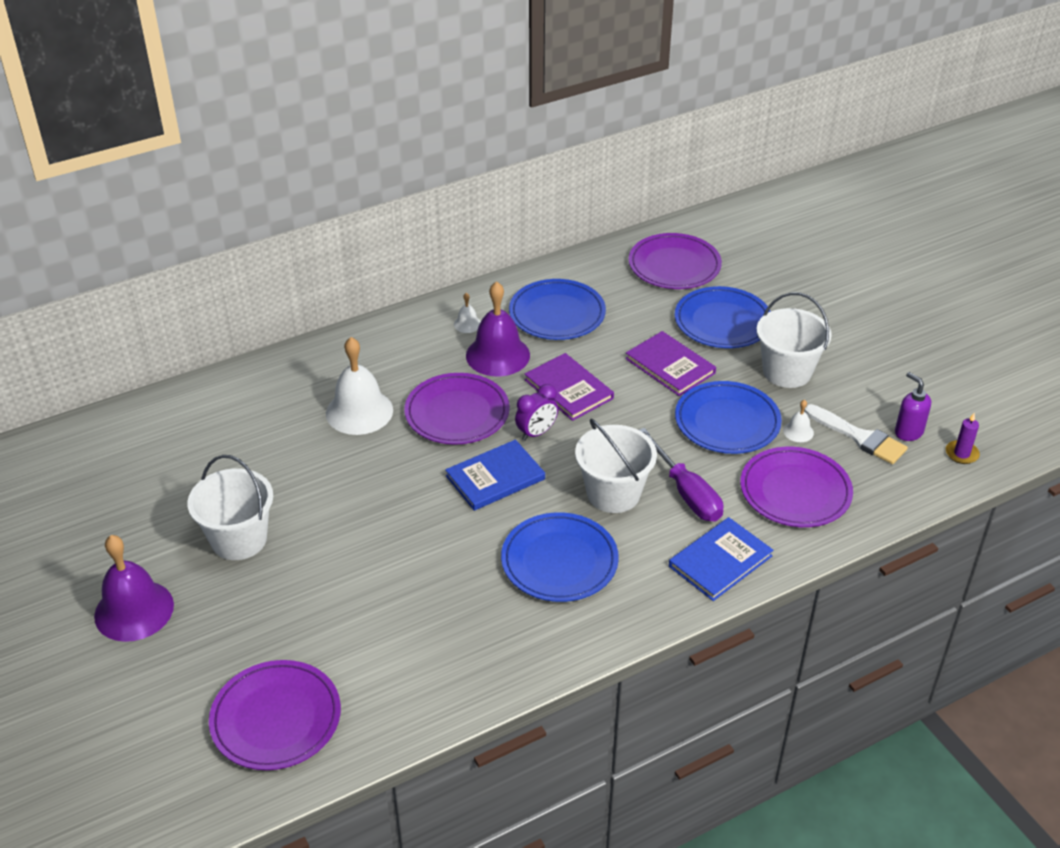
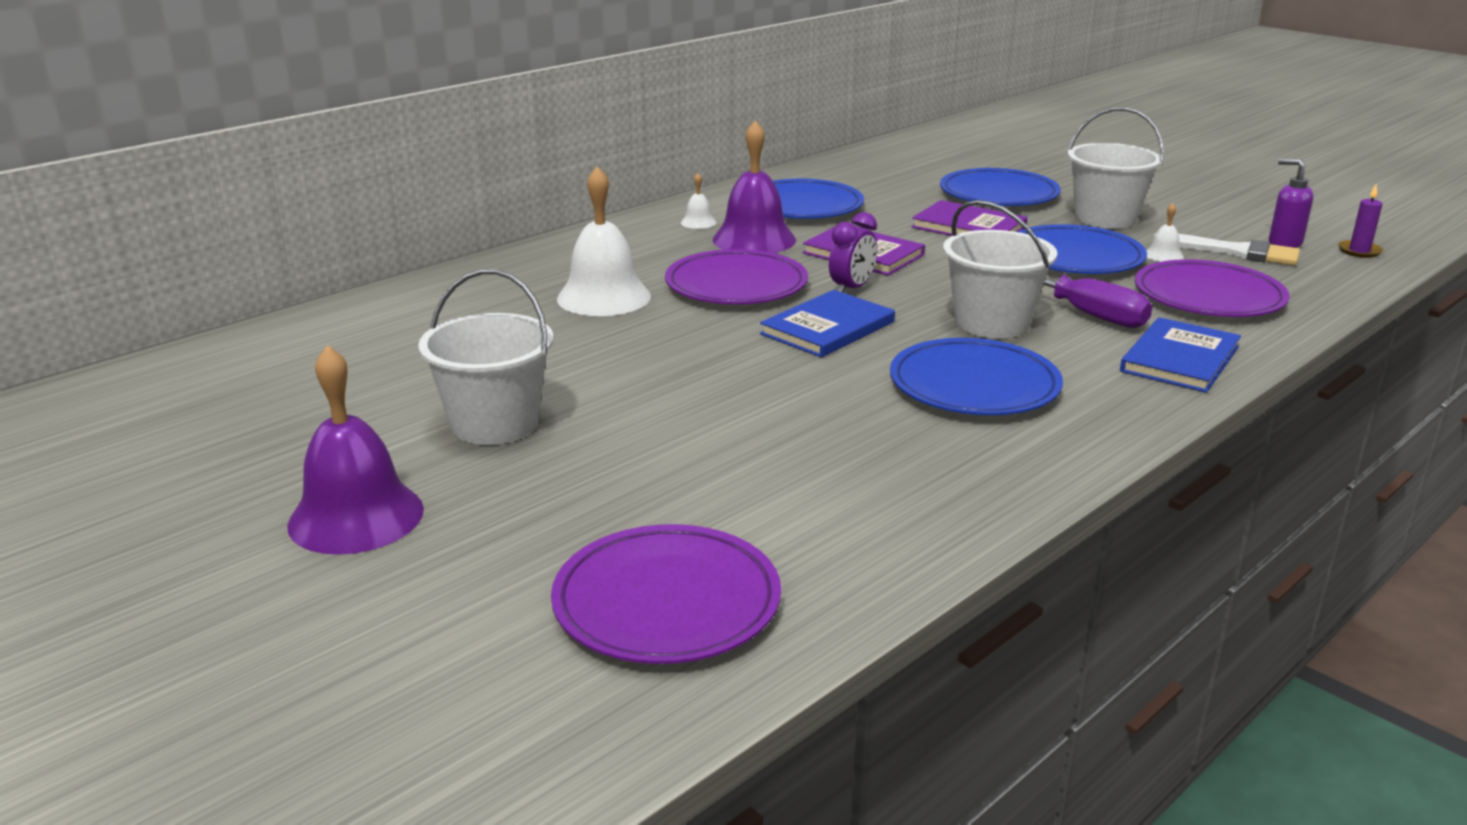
camera: 15 degrees left, 15 degrees down
(674, 266) = (908, 166): purple plate -> none

